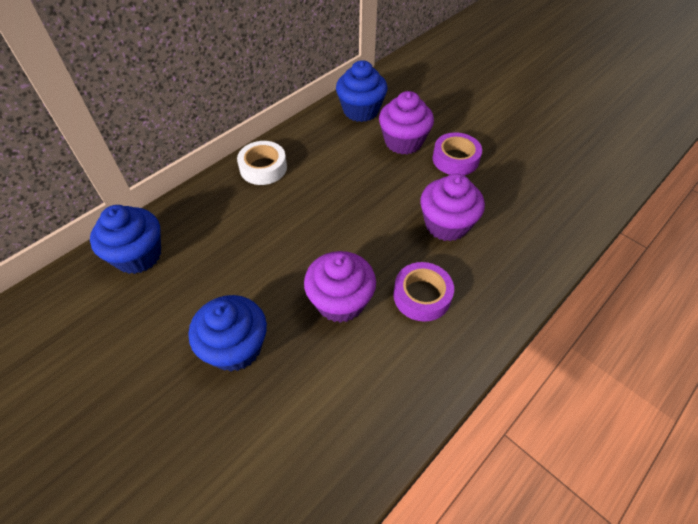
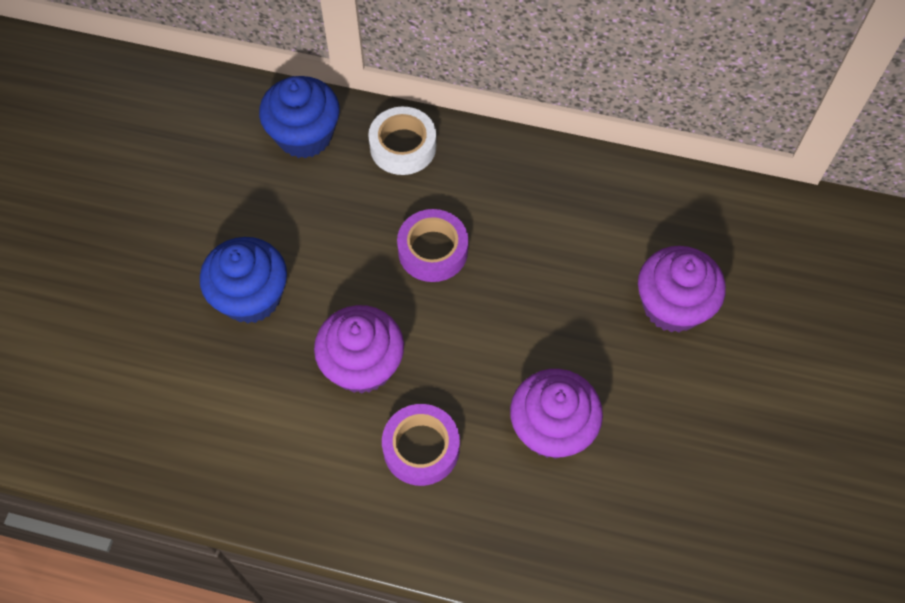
camera: 60 degrees right, 10 degrees up
(263, 168) = (507, 170): white tape -> white tape (403, 146)
(361, 110) = (698, 220): blue cupcake -> none
(455, 159) = (685, 388): purple tape -> purple tape (433, 250)

